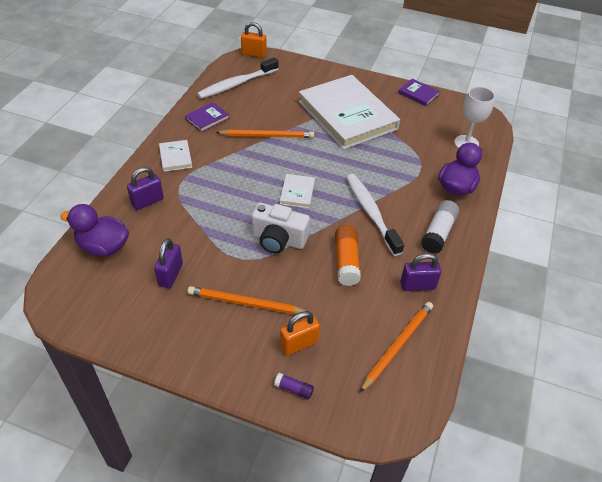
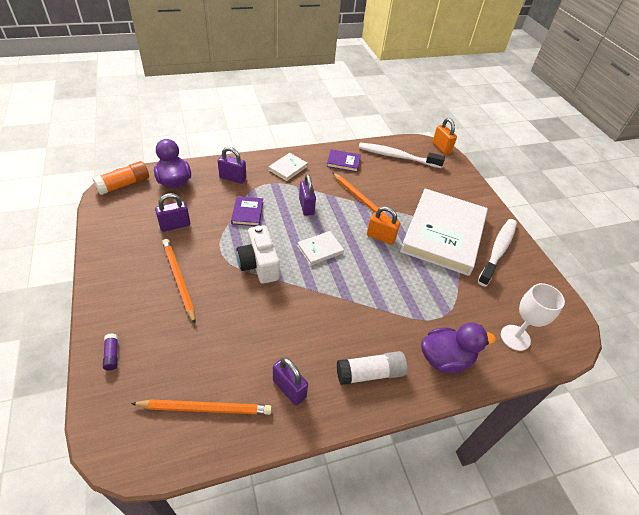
camera: 50 degrees right, 0 degrees up
(239, 173) = (306, 207): none -> purple padlock
(299, 344) = (160, 334): orange padlock -> orange padlock (380, 237)
(346, 261) = (273, 320): orange glue stick -> orange glue stick (124, 184)
(371, 213) = (345, 308): white toothbrush -> white toothbrush (498, 250)
(418, 94) = (533, 267): purple book -> purple book (247, 213)

